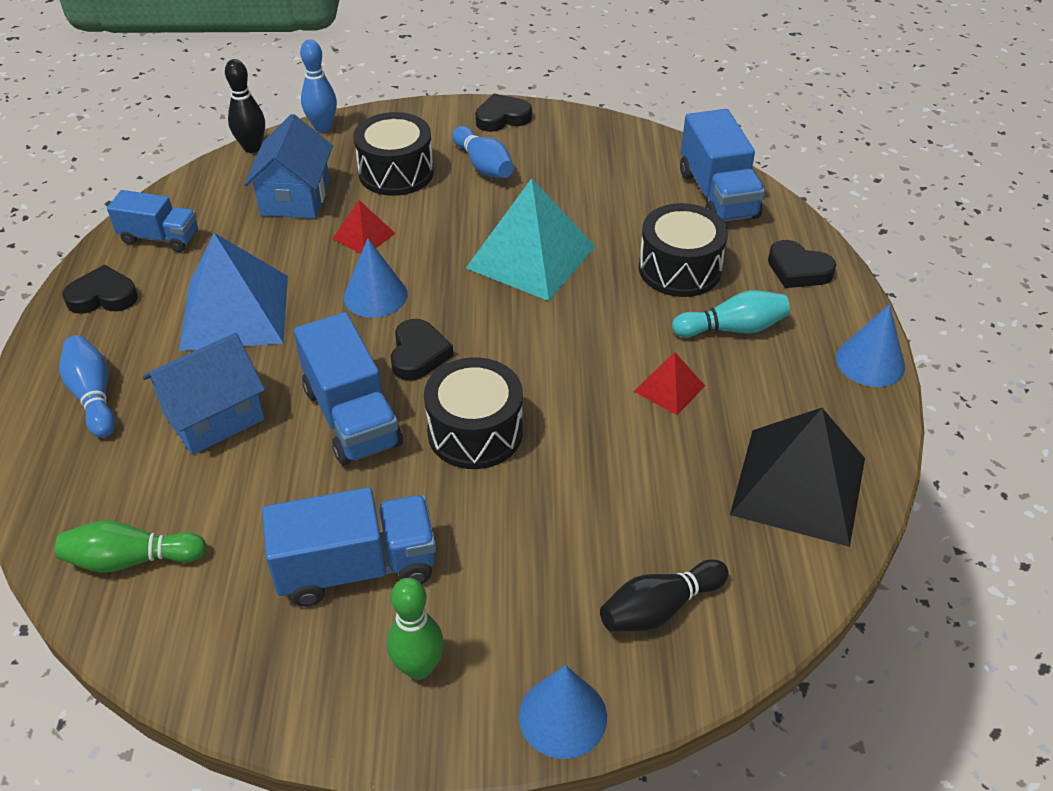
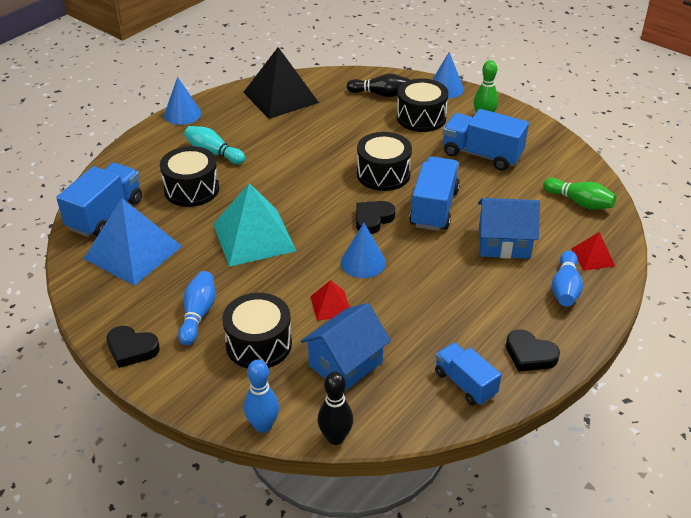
camera: 140 degrees left, 5 degrees down
(235, 312) = (452, 297): blue pyramid -> blue pyramid (133, 252)
(531, 593) = (421, 117): none -> black drum
(669, 388) = (278, 147): red pyramid -> red pyramid (592, 257)
(798, 270) = (140, 159): black heart -> none

